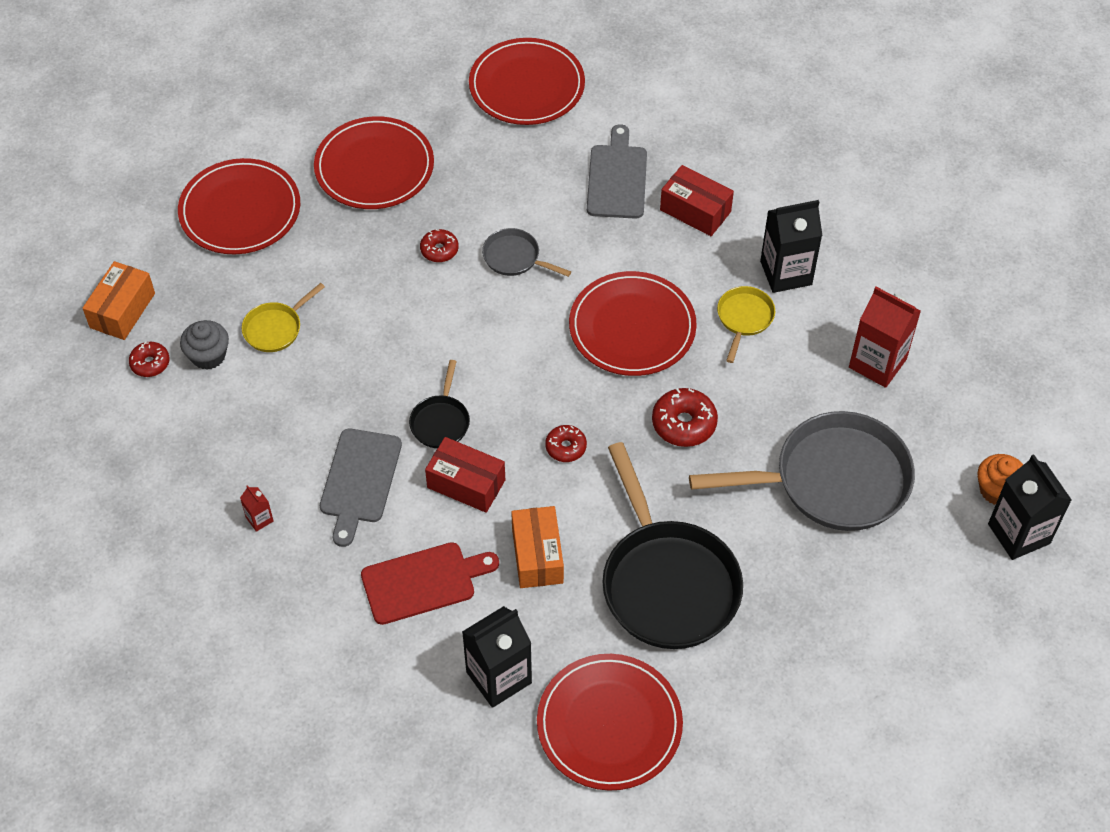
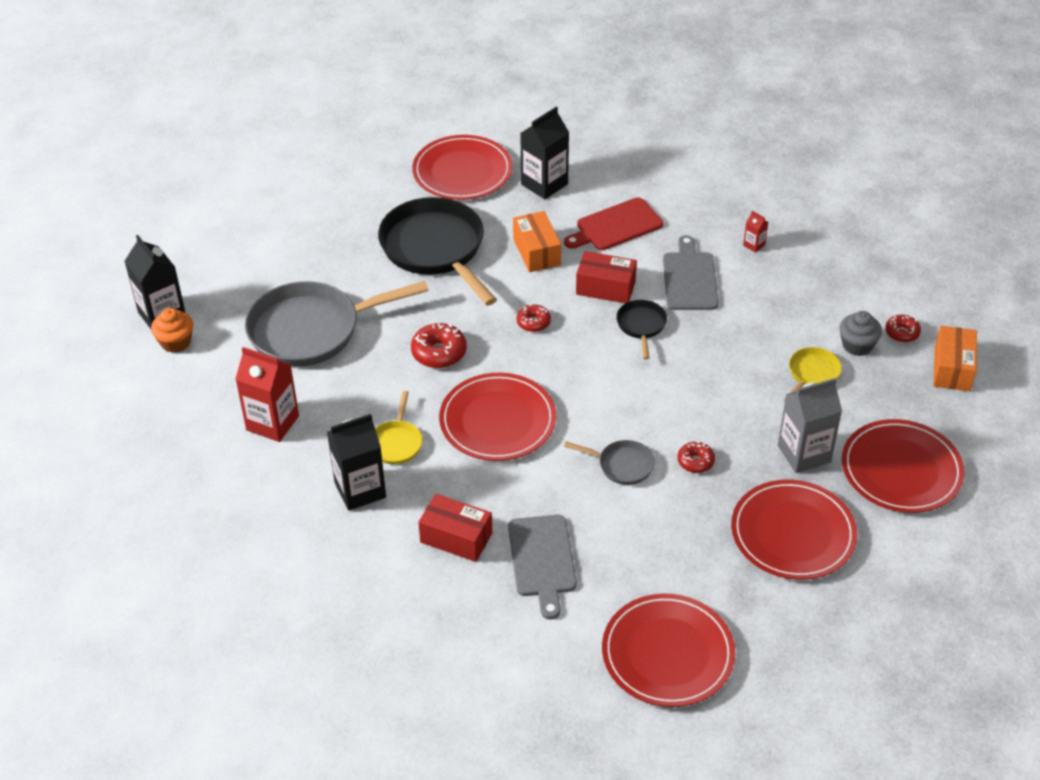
camera: 170 degrees right, 10 degrees down
(327, 241) = (804, 454): none -> grey carton

